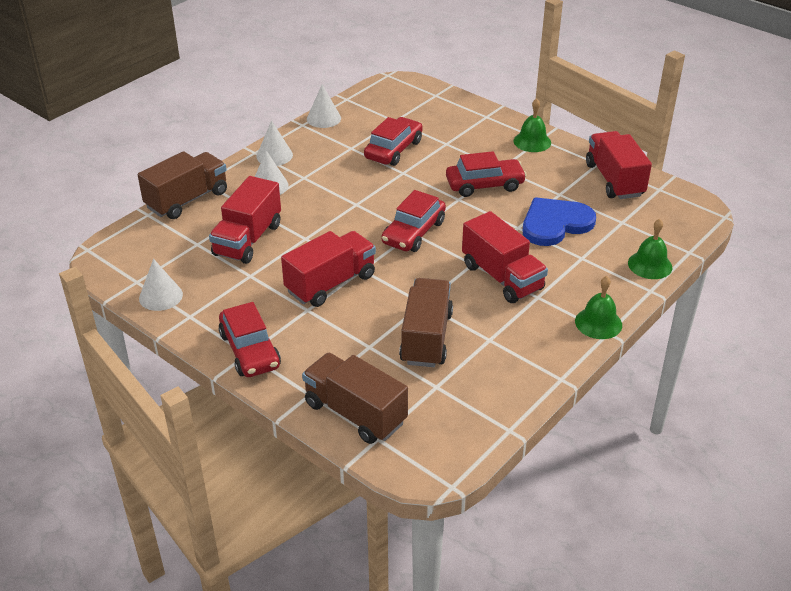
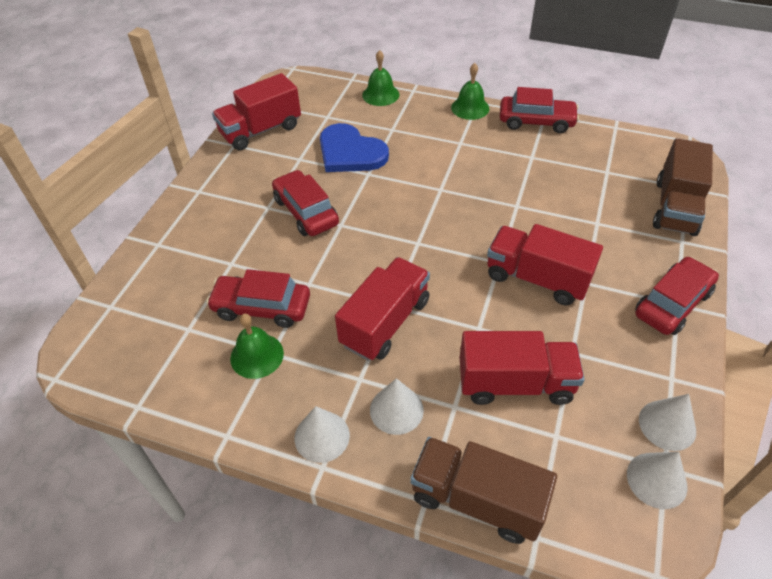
camera: 110 degrees left, 10 degrees up
(323, 118) = (202, 414): white cone -> white cone (656, 480)
(413, 232) = (417, 242): red car -> red car (536, 121)
(426, 338) = (559, 191): brown truck -> none
(502, 277) = (448, 167): red truck -> red truck (385, 322)
(532, 141) = (206, 196): green bell -> green bell (257, 355)

